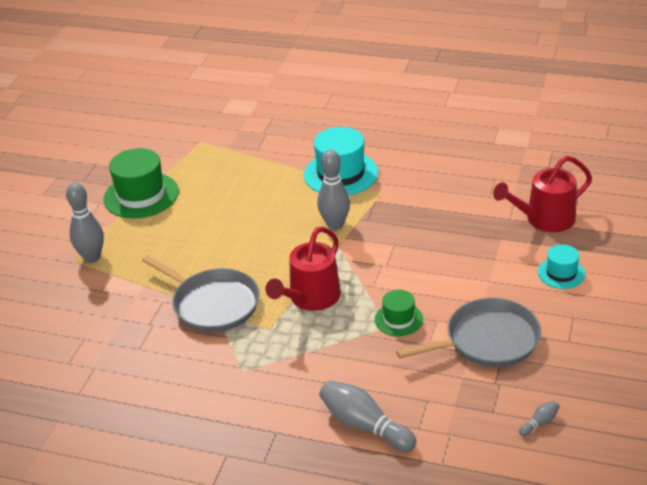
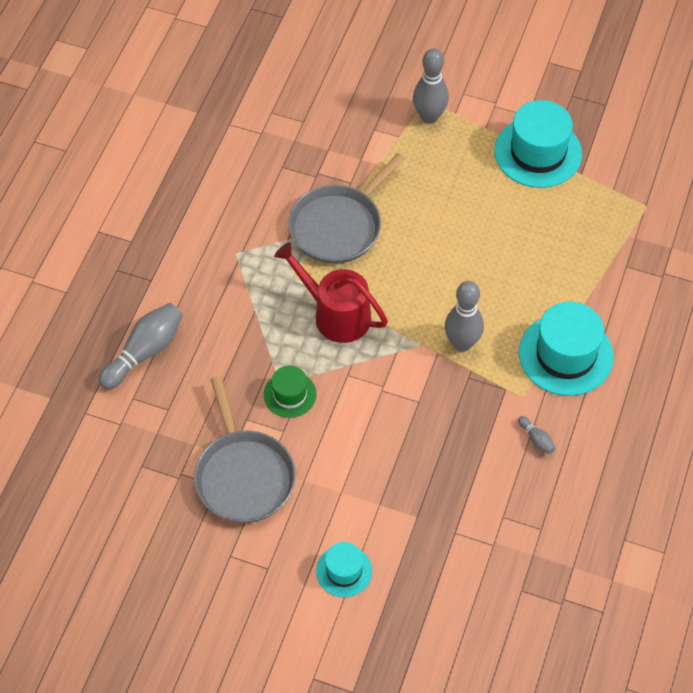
camera: 90 degrees right, 20 degrees up
(141, 195) = (538, 152): green hat -> turquoise hat
(539, 423) = (118, 505): grey bowling pin -> grey bowling pin (536, 439)
(544, 219) = (449, 572): red watering can -> none

